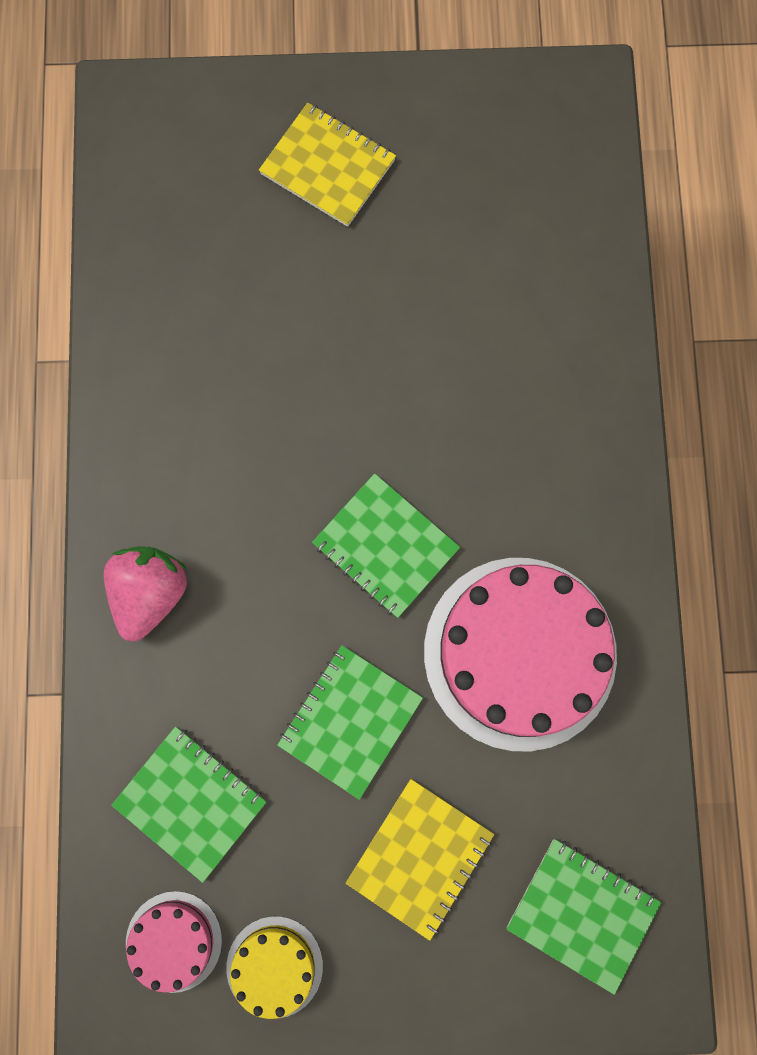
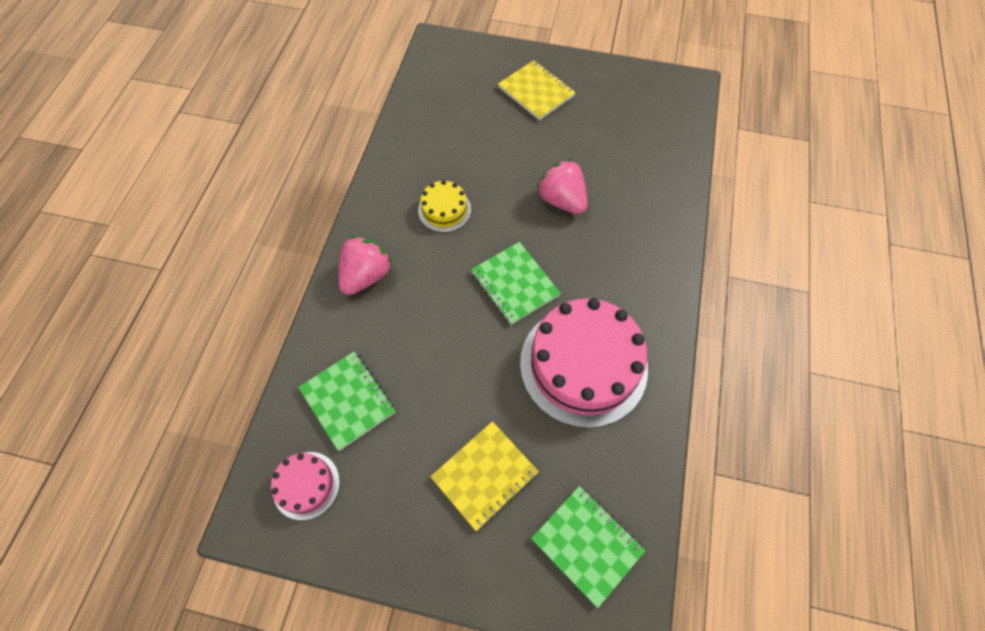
camera: 15 degrees right, 15 degrees down
(274, 966) = (366, 521): yellow cake -> yellow cake (444, 210)
(350, 720) = (463, 378): green notebook -> none
(422, 375) = (562, 200): none -> pink strawberry

